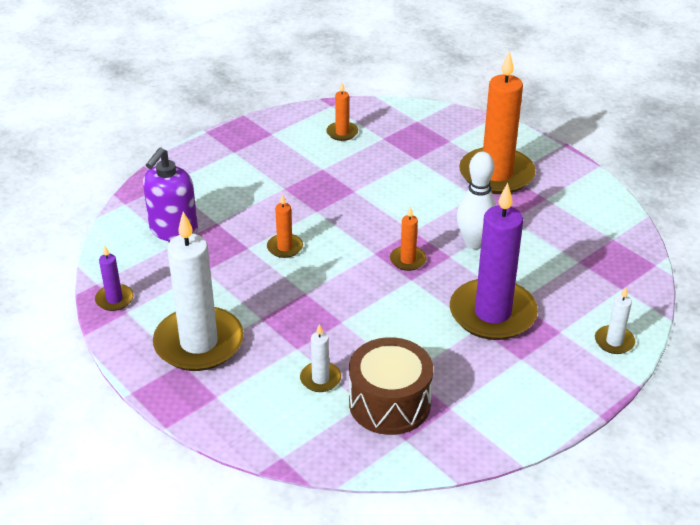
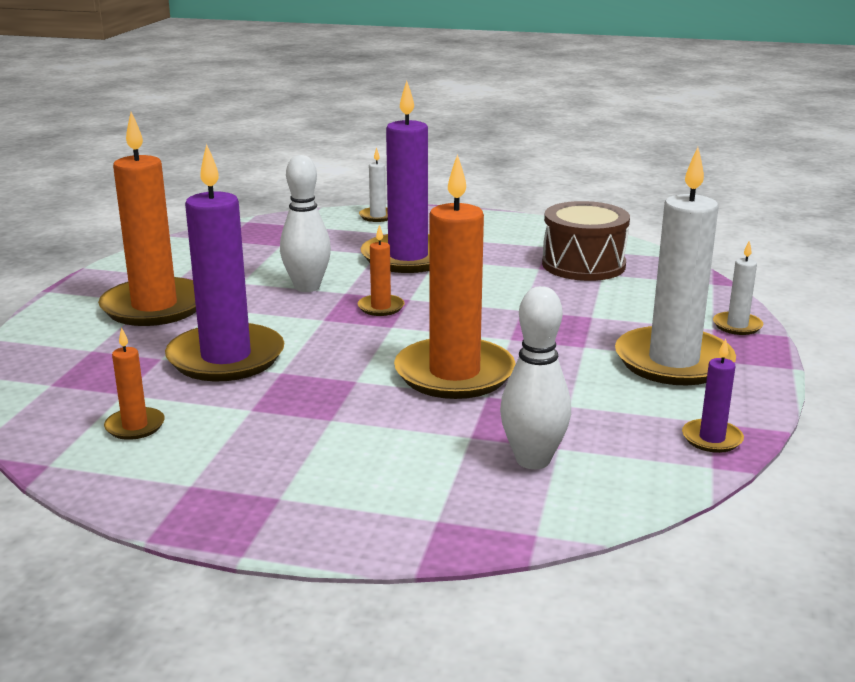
camera: 125 degrees left, 15 degrees down
(173, 230) = (533, 460): purple soap dispenser -> white bowling pin
(285, 247) = (454, 374): orange candle -> orange candle, size x2.25
(320, 379) = (608, 295): white candle -> white candle (737, 326)
(392, 178) = (226, 358): none -> purple candle

